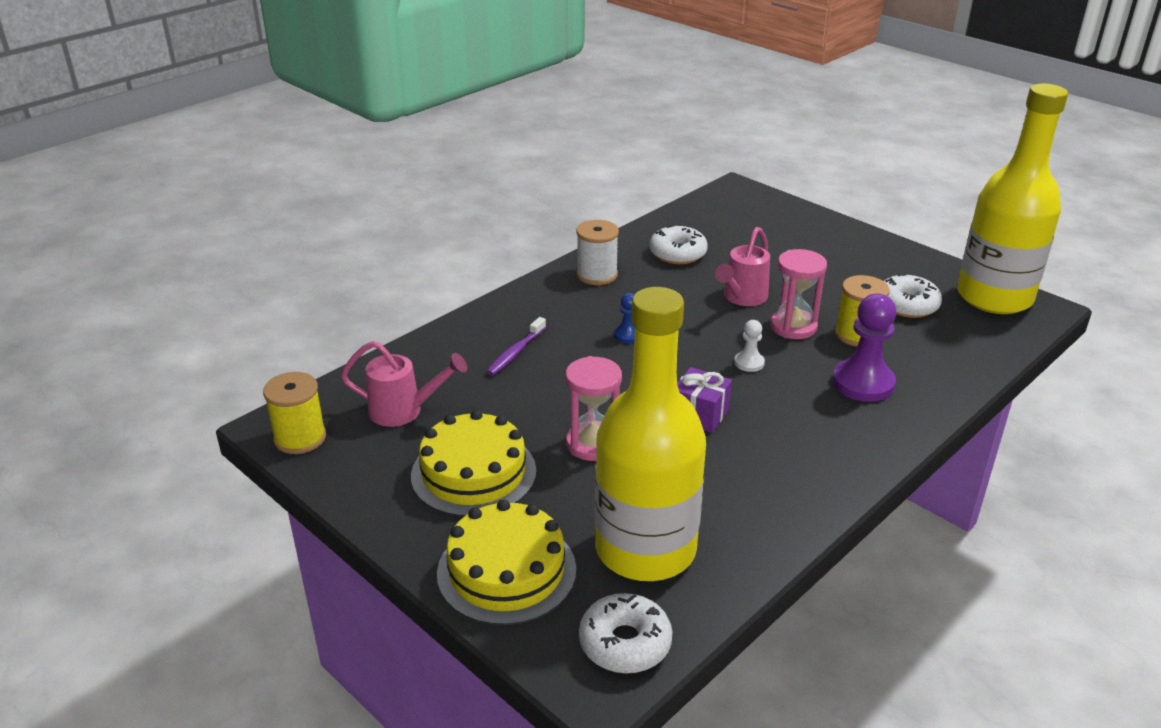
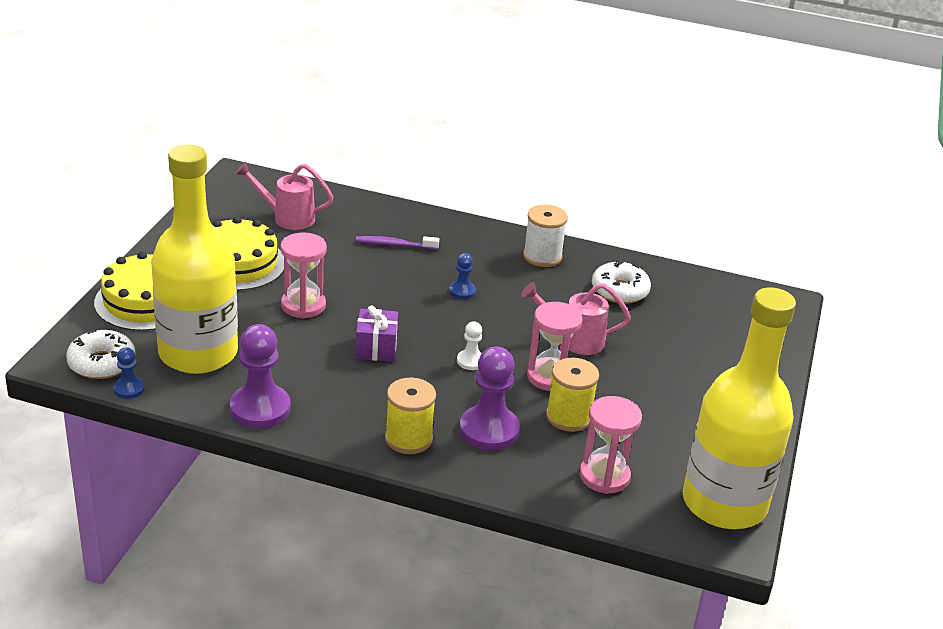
camera: 60 degrees right, 0 degrees up
(300, 438) = (231, 188): yellow spool -> yellow spool (408, 439)
(404, 411) = (287, 218): pink watering can -> pink watering can turned 120 degrees clockwise
(693, 628) = (129, 389): none -> blue pawn
(775, 524) = (260, 408): none -> purple pawn
(907, 305) = (652, 443): white donut -> none
(947, 341) = (604, 476): none -> pink hourglass

